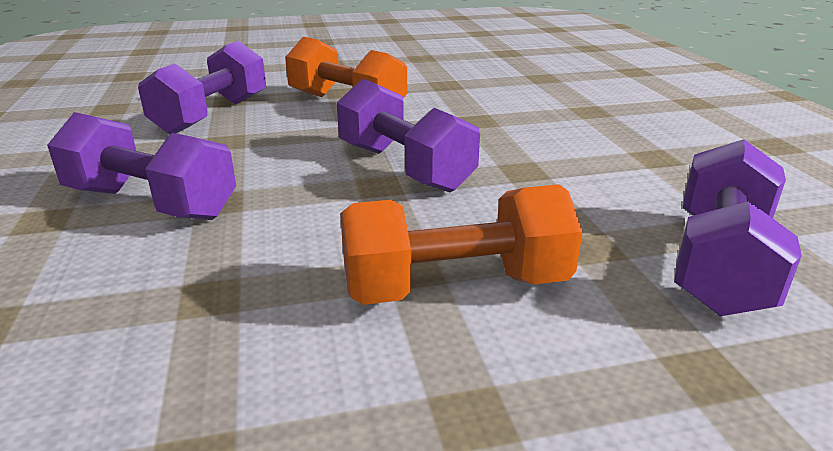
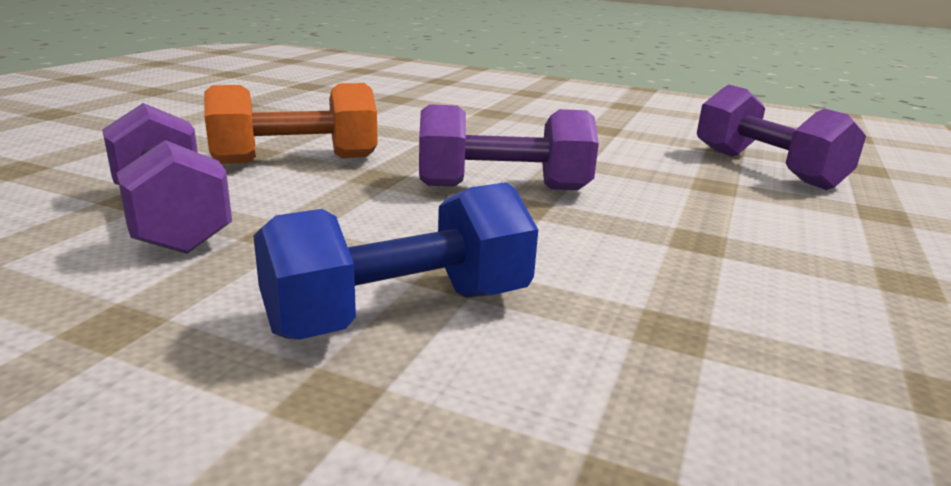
camera: 55 degrees left, 5 degrees down
(151, 203) = (400, 312): purple dumbbell -> blue dumbbell
(455, 287) = (739, 235): orange dumbbell -> none

